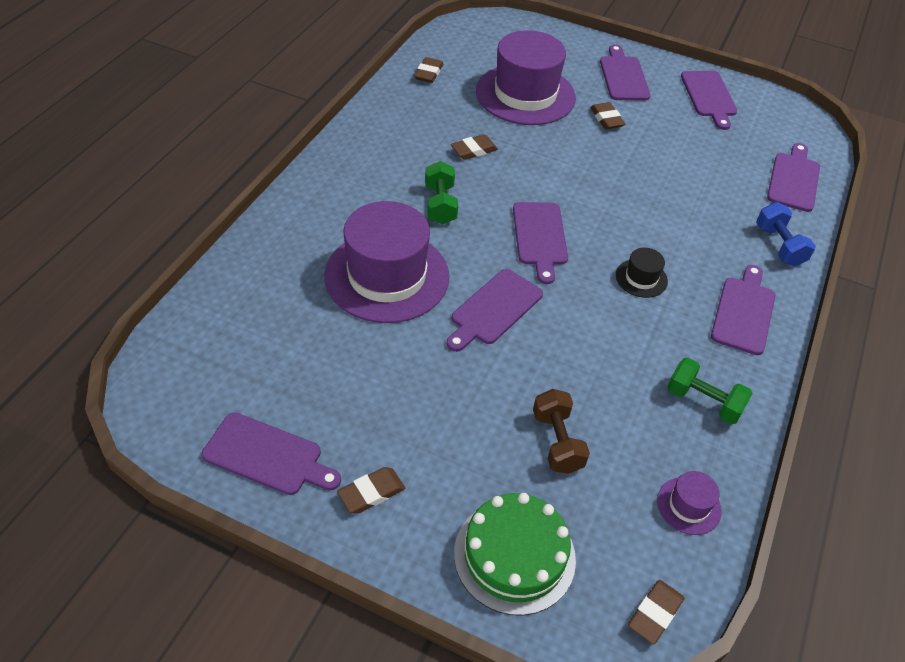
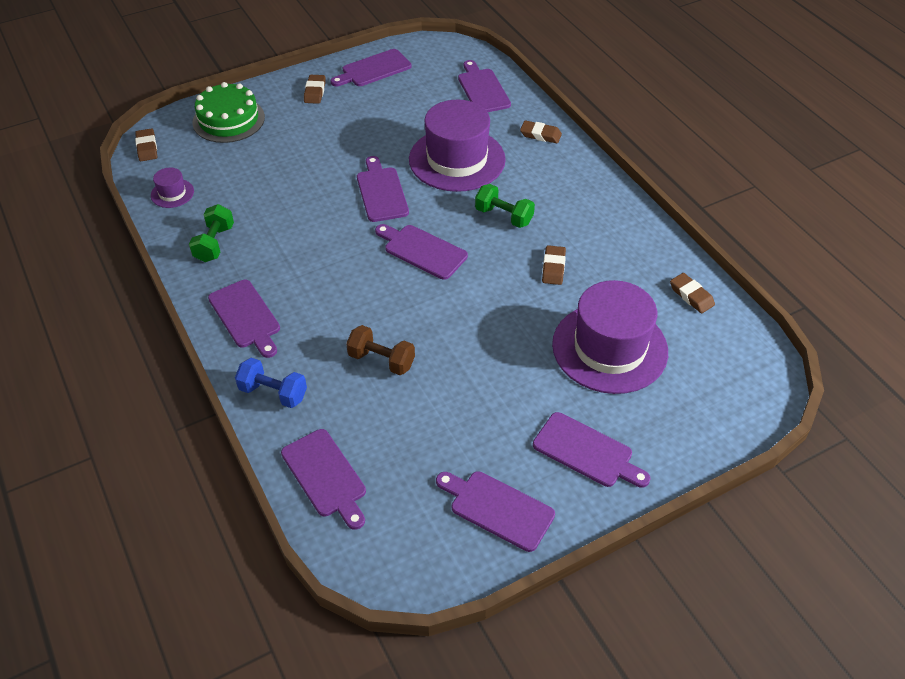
camera: 130 degrees right, 0 degrees up
(233, 316) = (482, 89): none -> purple cutting board
(557, 442) = (265, 167): brown dumbbell -> brown dumbbell (381, 360)
(606, 119) = (527, 387): brown eraser -> brown eraser (540, 135)
(641, 278) = (331, 281): black hat -> none
(703, 401) = (214, 244): green dumbbell -> green dumbbell turned 60 degrees counterclockwise

